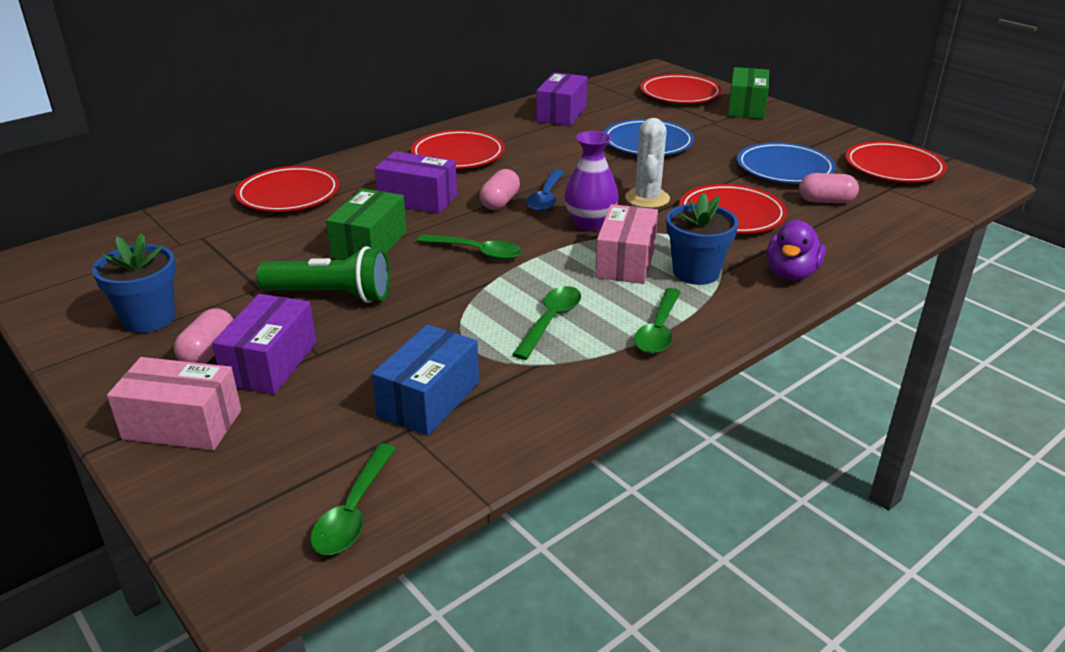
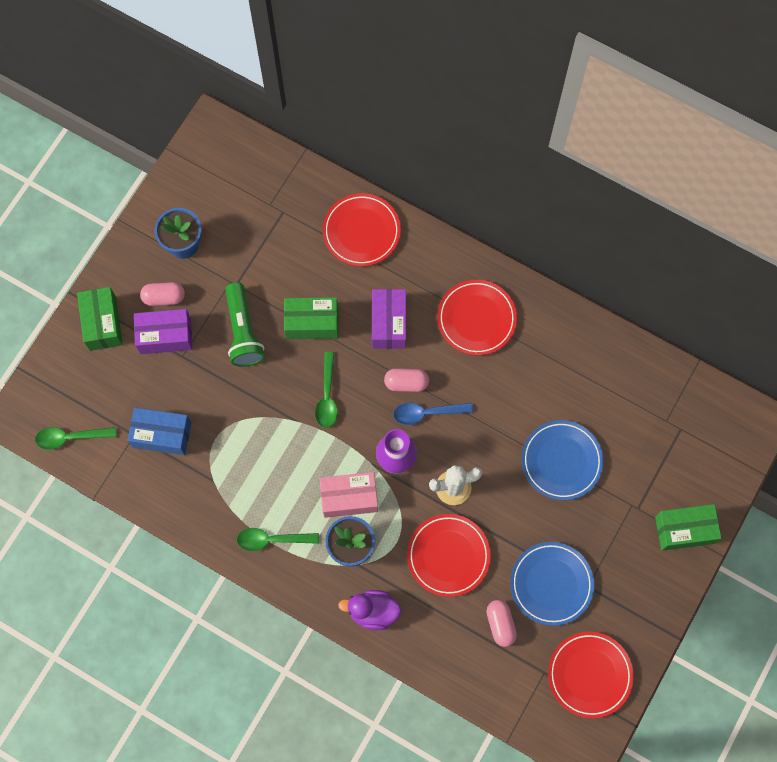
camera: 70 degrees right, 40 degrees up
(182, 424) = (102, 323): pink box -> green box
(550, 321) = (259, 472): green spoon -> none
(561, 114) = (599, 369): purple box -> none
(680, 94) = (695, 461): red plate -> none

